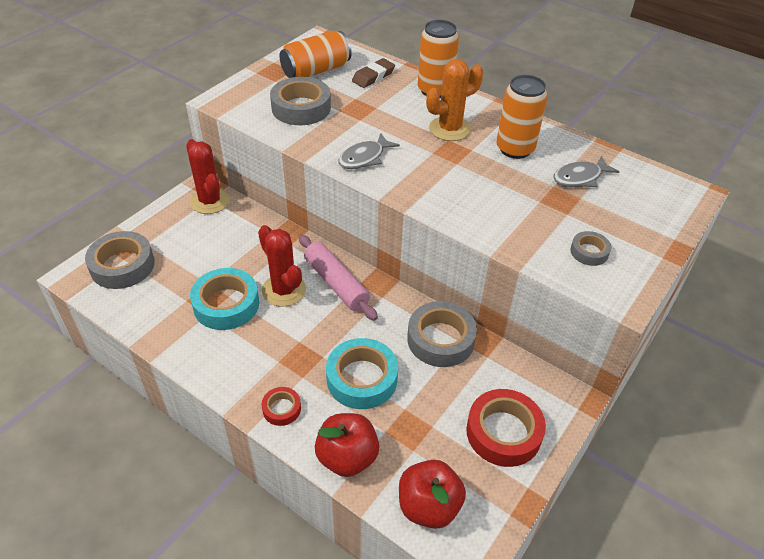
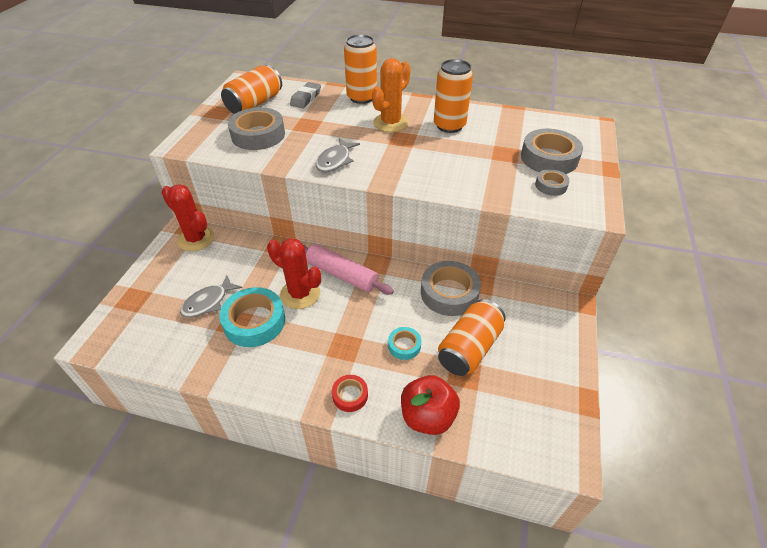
camera: 20 degrees left, 0 degrees up
(122, 265) = (138, 318): grey tape -> grey tape (549, 158)
(362, 378) = (404, 345): turquoise tape -> turquoise tape, size x0.52
(373, 76) = (306, 98): brown eraser -> grey eraser
(428, 506) = (514, 432): red apple -> none
(429, 405) = (469, 348): none -> orange can
(503, 432) = (537, 349): red tape -> none
(580, 178) = (509, 134): grey fish -> grey fish (208, 302)

